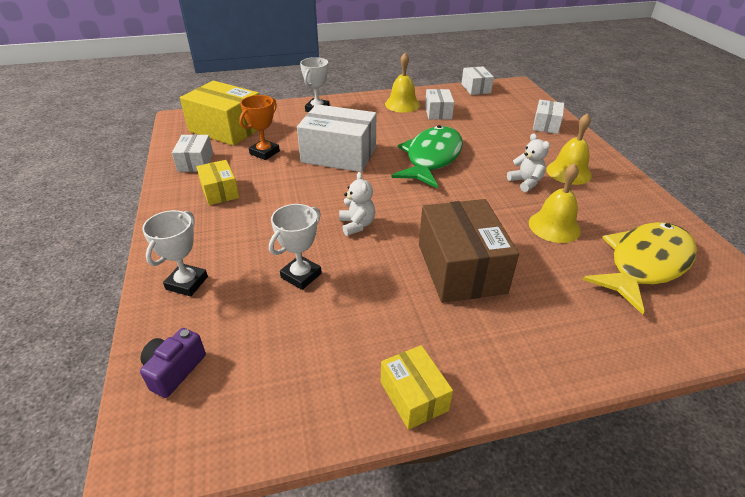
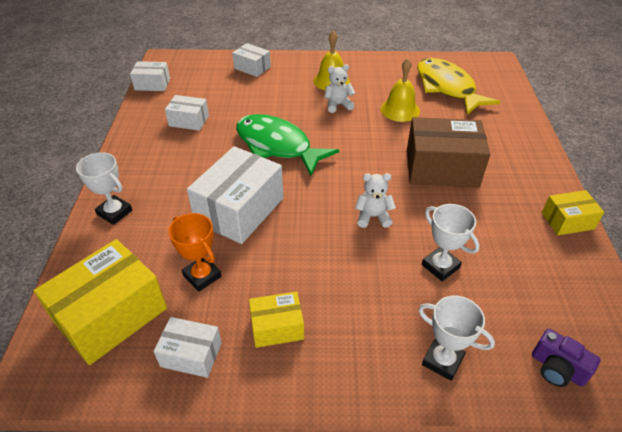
camera: 75 degrees left, 5 degrees up
(402, 104) = (152, 141): yellow bell -> none

